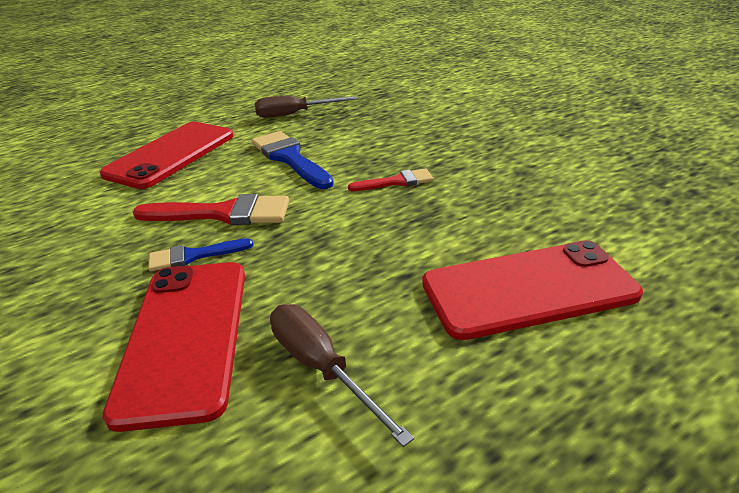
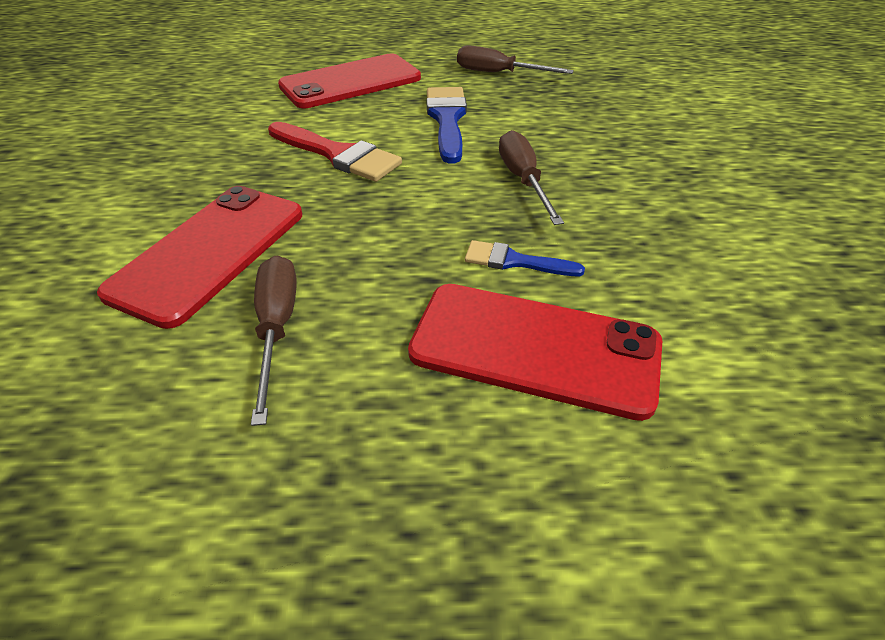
camera: 30 degrees right, 10 degrees up
(194, 256) = (279, 185): blue brush -> blue brush (515, 261)
(396, 182) = (523, 180): red brush -> brown screwdriver

